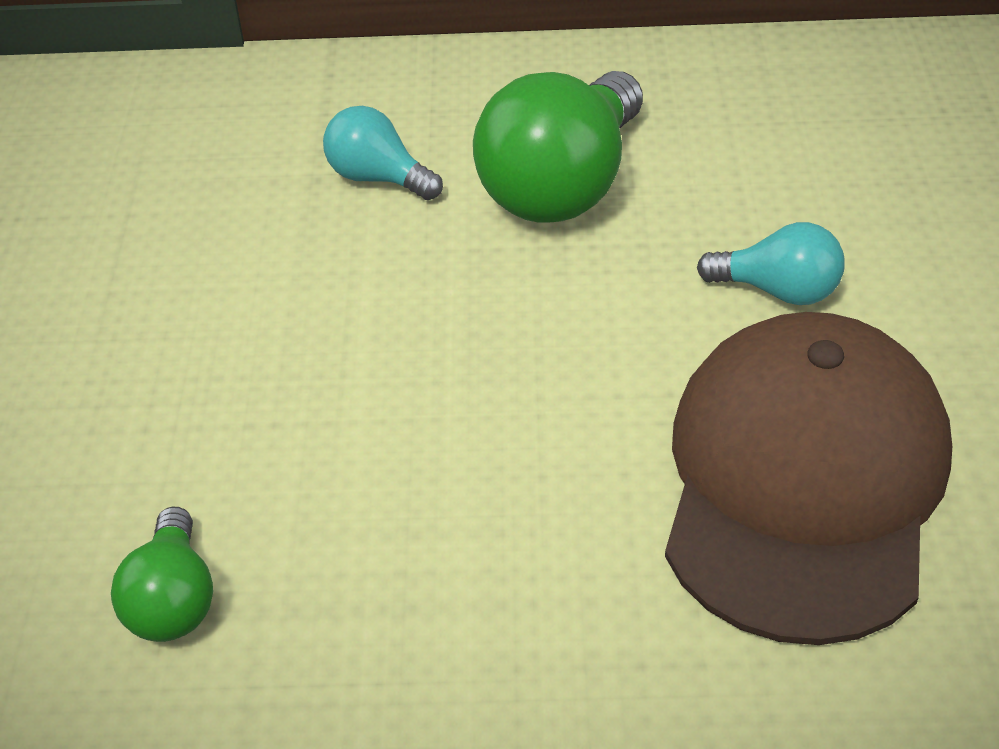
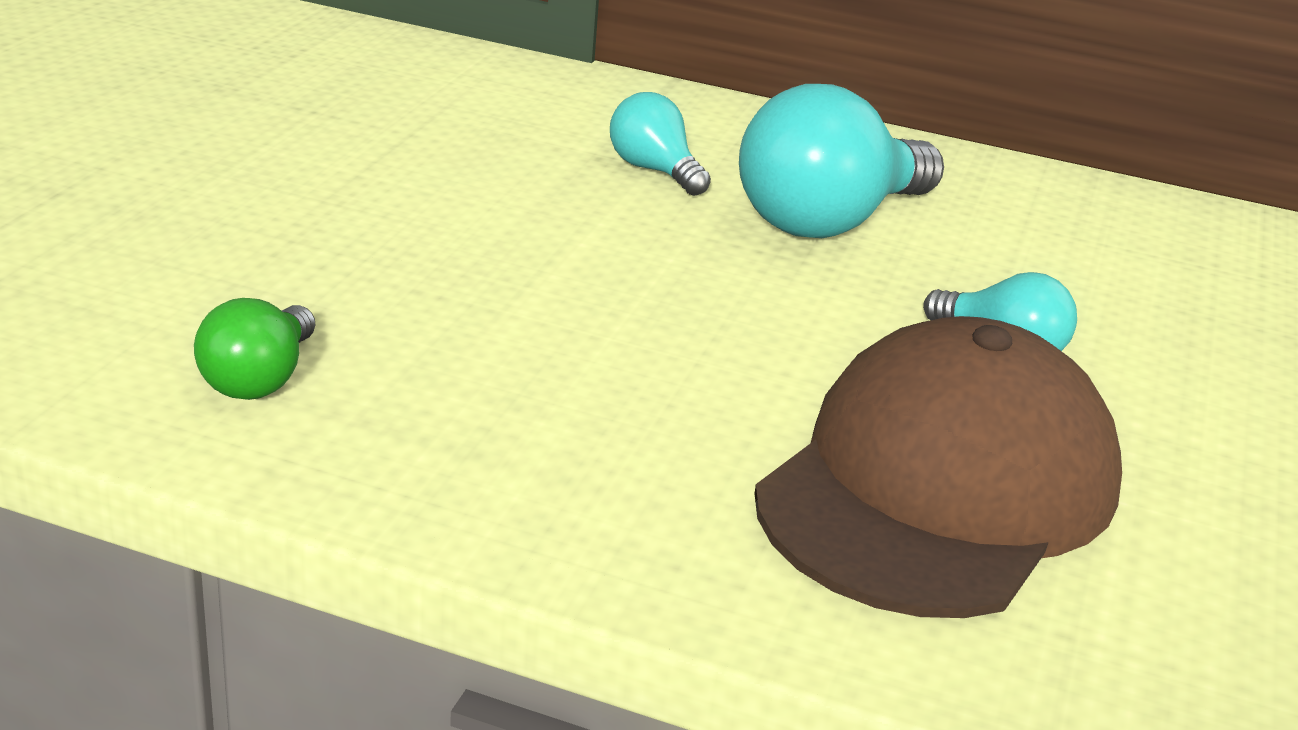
camera: 15 degrees right, 15 degrees down
(563, 186) = (828, 221): green light bulb -> turquoise light bulb

